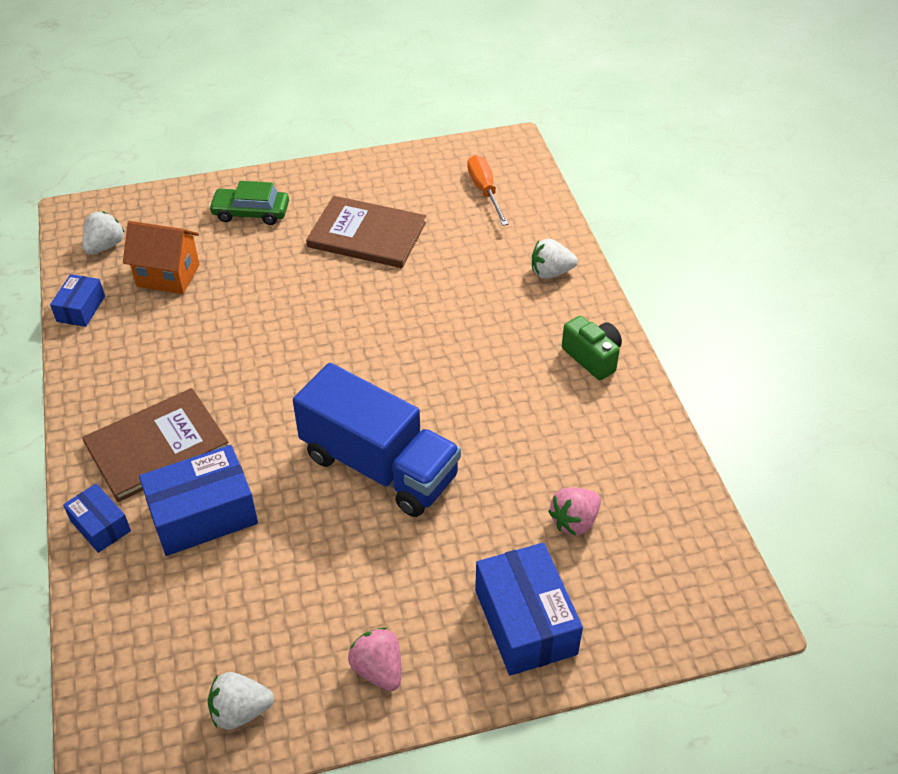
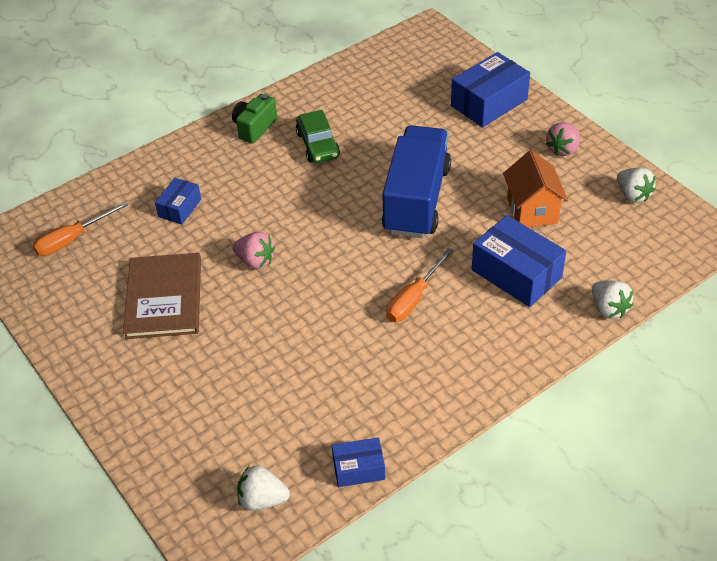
camera: 110 degrees left, 0 degrees up
(100, 526) = (565, 326): blue box -> blue box (179, 208)
(157, 446) = (476, 329): brown book -> none
(168, 275) = (282, 421): orange house -> orange house (532, 210)
(235, 410) = (413, 298): none -> orange screwdriver
(251, 212) = (163, 398): green car -> green car (318, 145)
(551, 272) = (169, 171): white strawberry -> white strawberry (608, 309)
(574, 521) = (404, 102): pink strawberry -> pink strawberry (255, 261)

